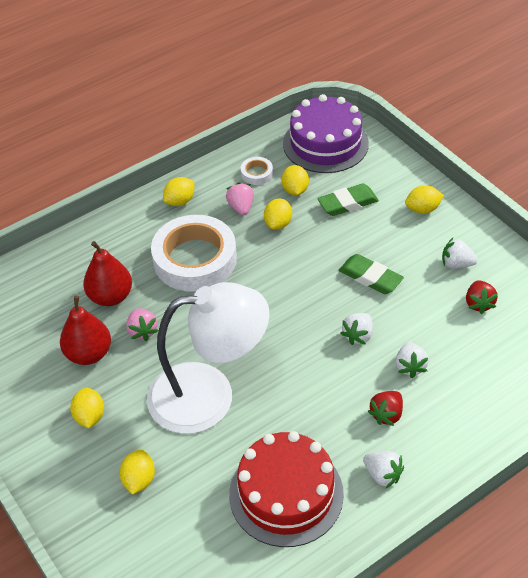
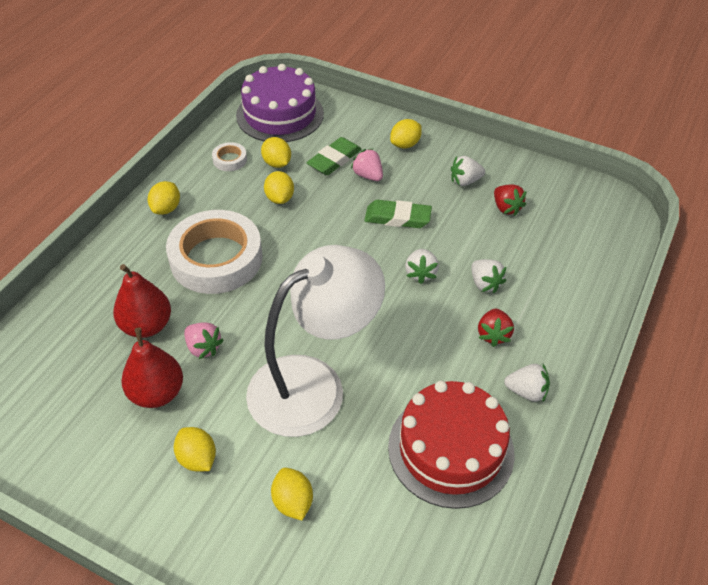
camera: 30 degrees left, 0 degrees up
(241, 207) = (233, 195): pink strawberry -> pink strawberry (368, 175)

